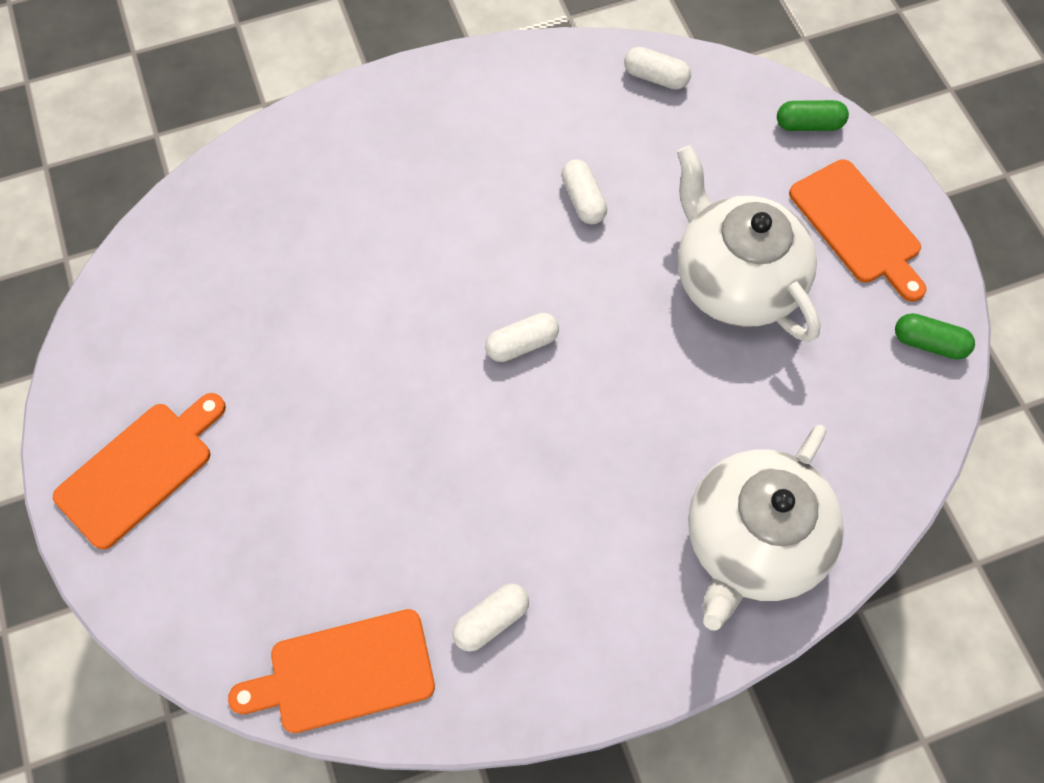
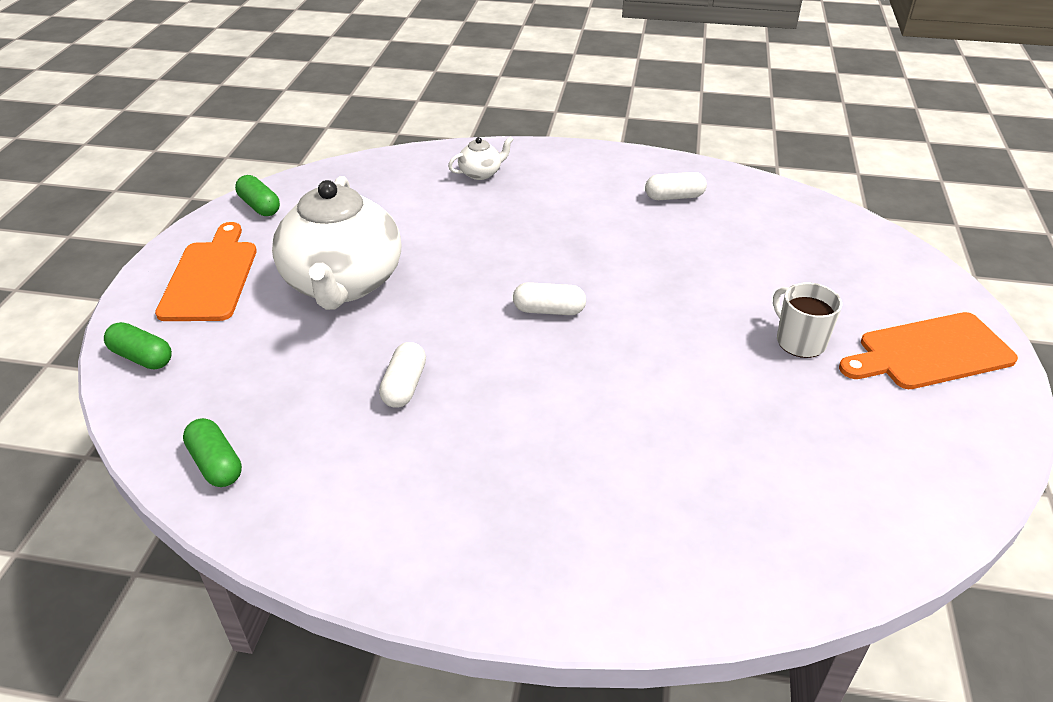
camera: 150 degrees left, 25 degrees down
(269, 422) = (799, 341): none -> white mug
(344, 672) = (786, 208): orange cutting board -> none
(655, 77) = (216, 464): white capsule -> green capsule
(752, 542) = (481, 173): white teapot -> white teapot, size x0.41

